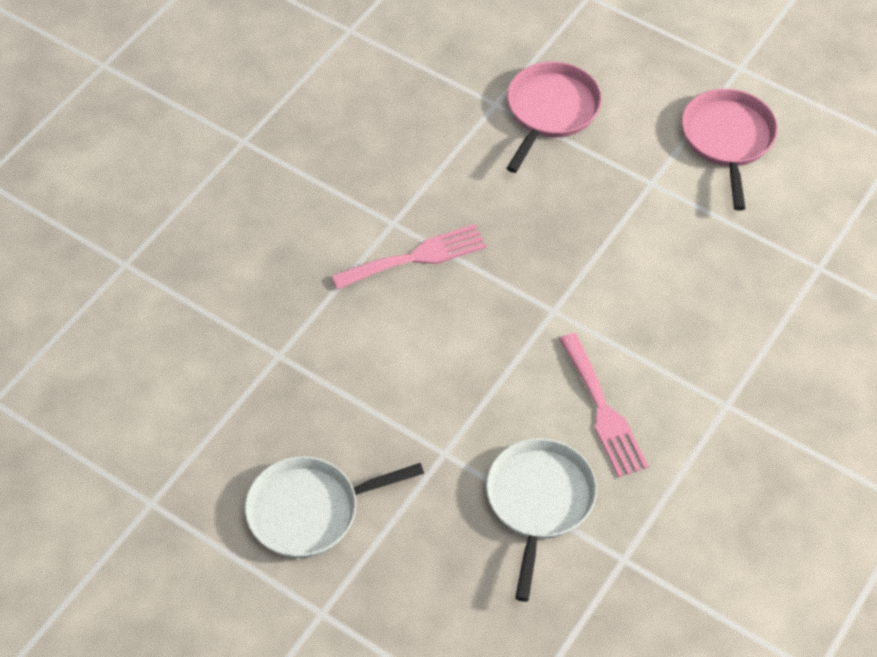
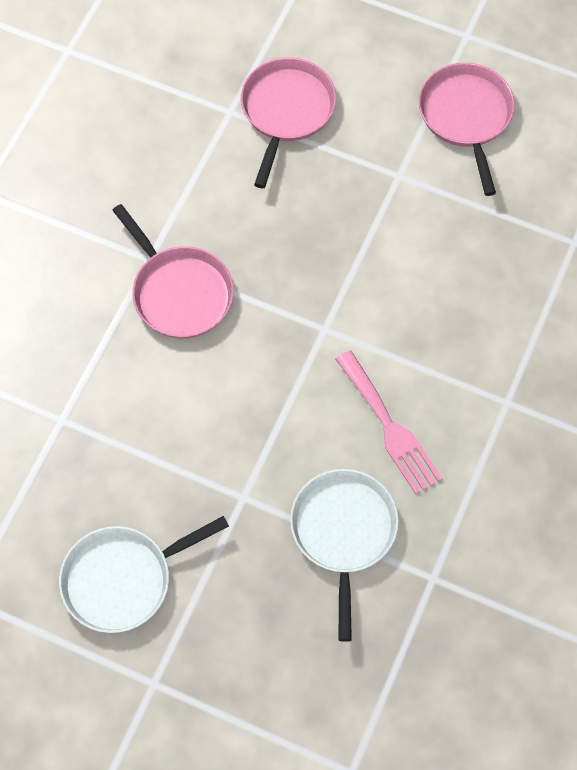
camera: 10 degrees left, 10 degrees up
(416, 257) = (180, 293): pink fork -> pink pan

